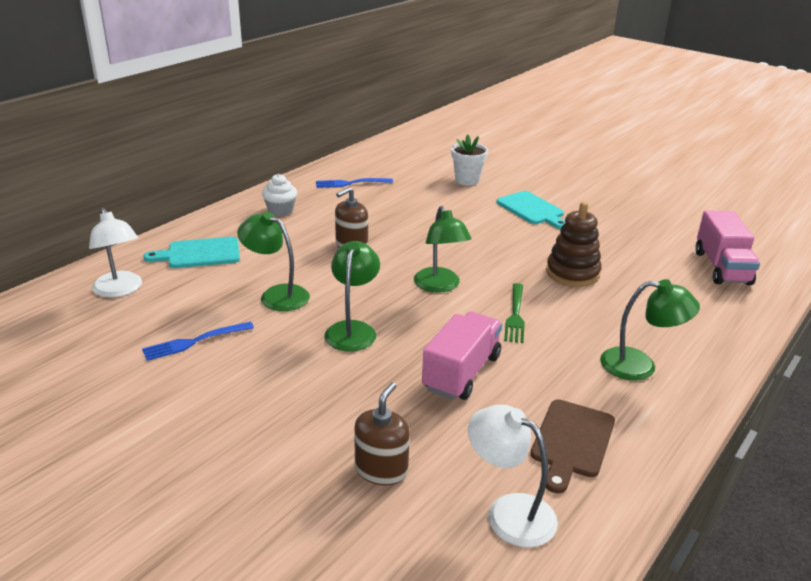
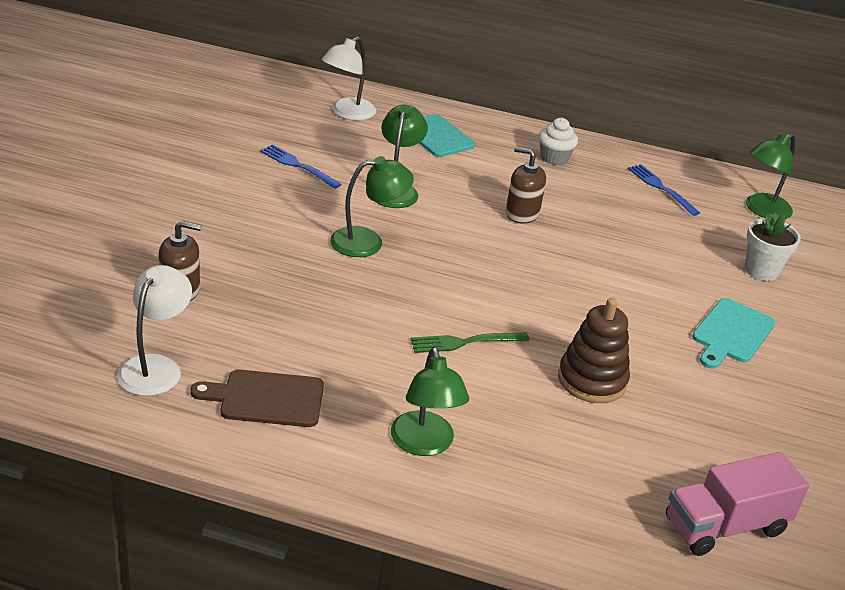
camera: 65 degrees right, 5 degrees up
(440, 286) = (485, 283): green lamp -> green lamp (762, 210)
(461, 373) = (337, 317): pink truck -> none

